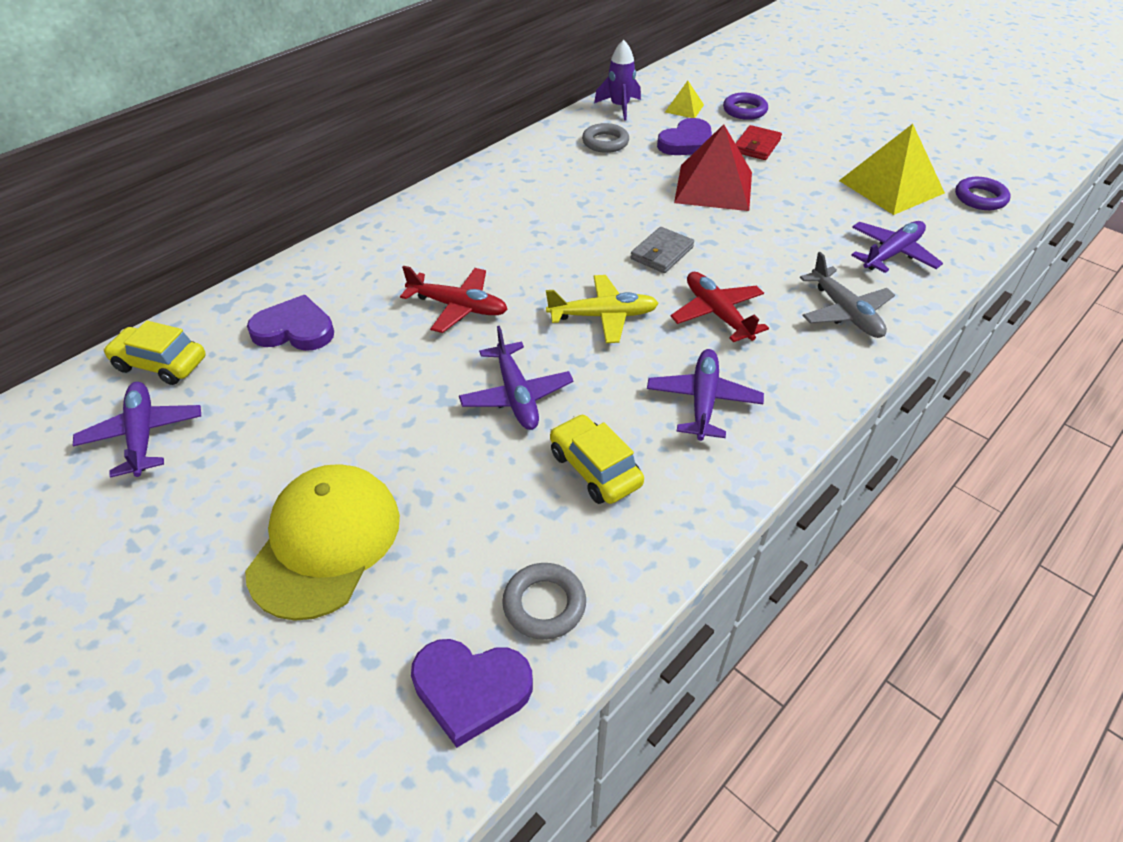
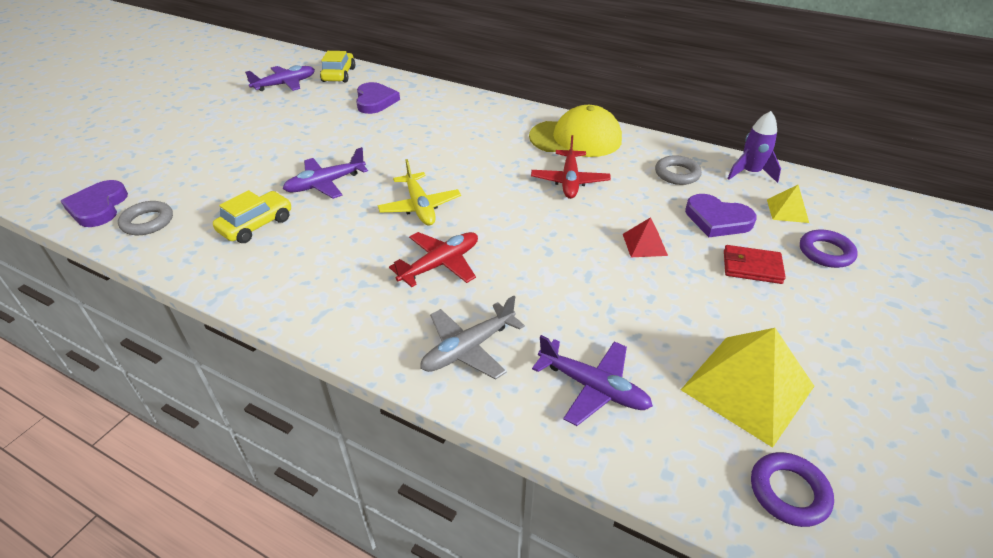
camera: 75 degrees right, 5 degrees down
(325, 542) = (206, 146): yellow cap -> yellow cap (576, 138)
(458, 307) = (412, 147): red plane -> red plane (569, 181)
(662, 253) = (516, 225): grey wallet -> none
(703, 401) = (328, 267): purple plane -> none
(713, 187) = (644, 244): red pyramid -> red pyramid, size x0.49

